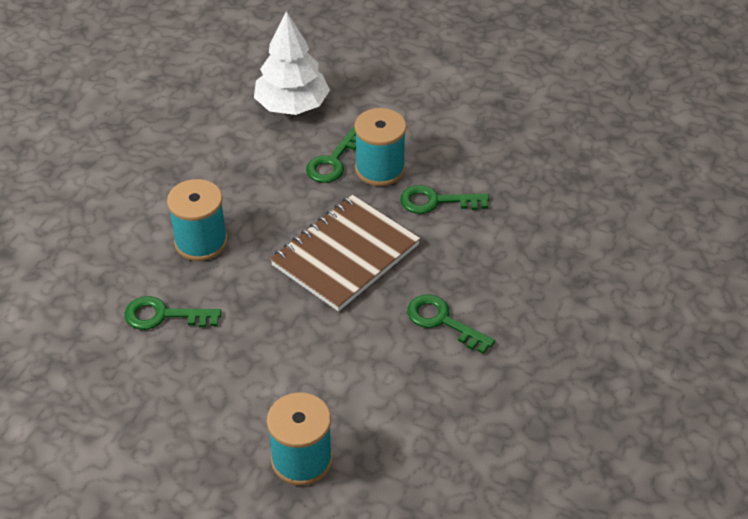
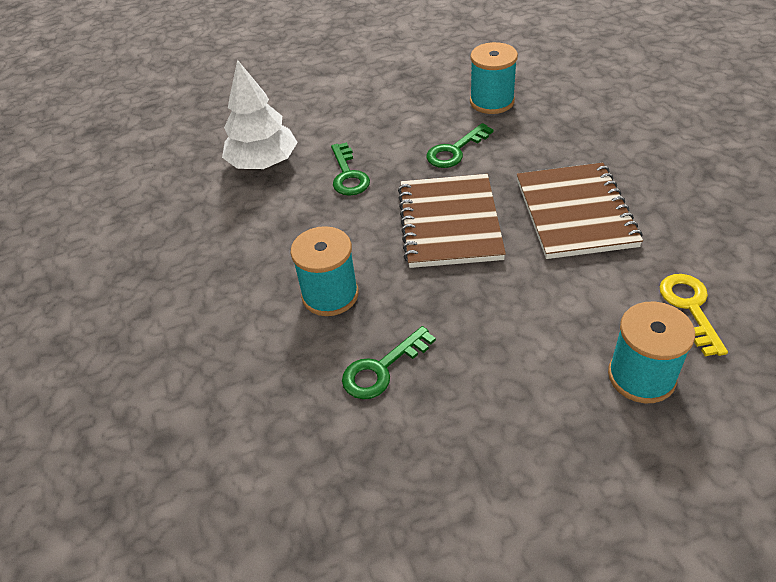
camera: 40 degrees left, 0 degrees up
(380, 169) = (388, 158): turquoise spool -> turquoise spool (492, 101)
(406, 451) = (690, 307): none -> yellow key
(442, 321) = (575, 213): green key -> brown notebook

